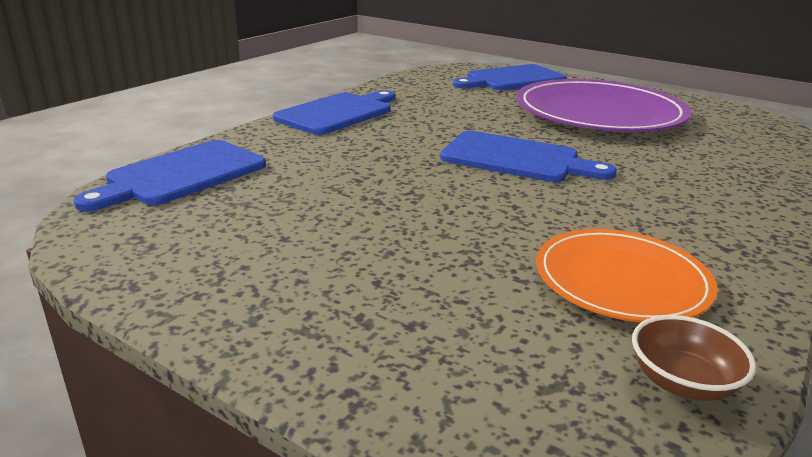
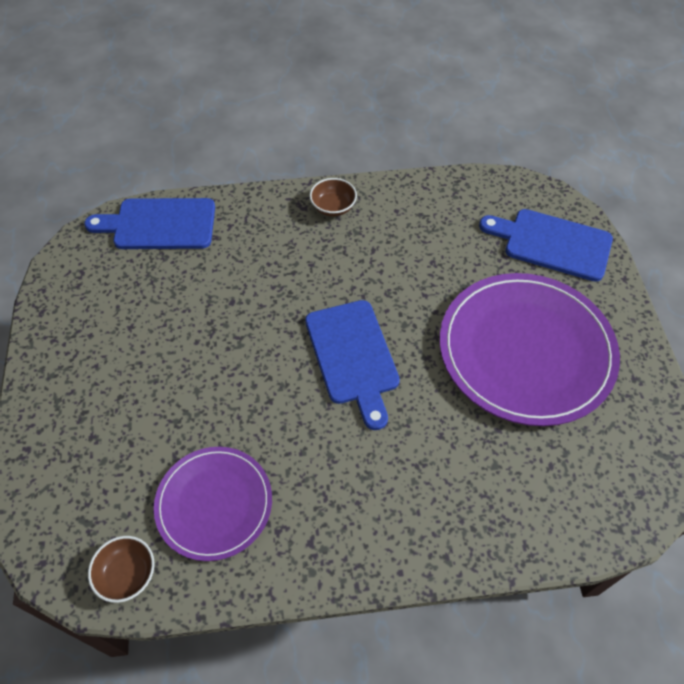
camera: 50 degrees right, 30 degrees up
(338, 113) = (333, 207): blue cutting board -> brown bowl
(621, 280) = (214, 504): orange plate -> purple plate

